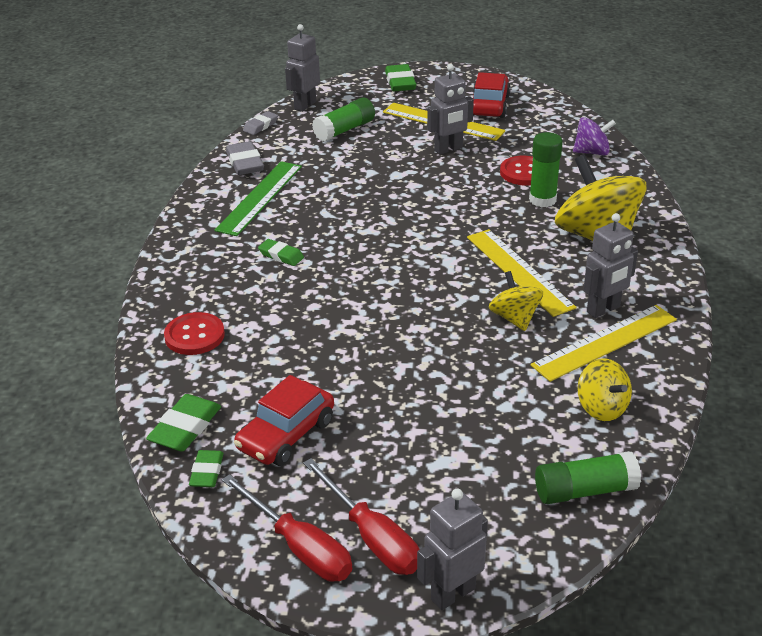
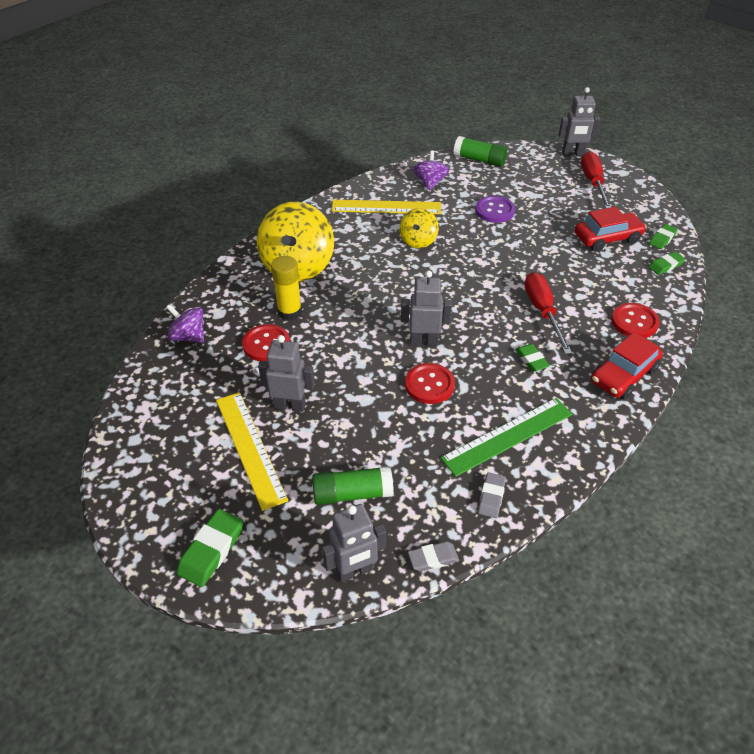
camera: 145 degrees left, 10 degrees up
(185, 428) = (665, 266): green eraser -> green eraser, size x0.64
(245, 163) = (491, 497): grey eraser -> grey eraser, size x0.64
(299, 547) = (630, 192): red screwdriver -> red screwdriver (542, 311)
(355, 202) = (429, 385): none -> red button
(469, 405) = (494, 211): none -> purple button
(489, 105) = (180, 447): red car -> red car (623, 375)
(519, 271) = (378, 267): yellow ruler -> none
(542, 200) = (289, 311): green glue stick -> yellow glue stick
(601, 408) = (430, 182): yellow spinning top -> purple spinning top
(603, 309) = (362, 222): grey robot -> grey robot (424, 341)

